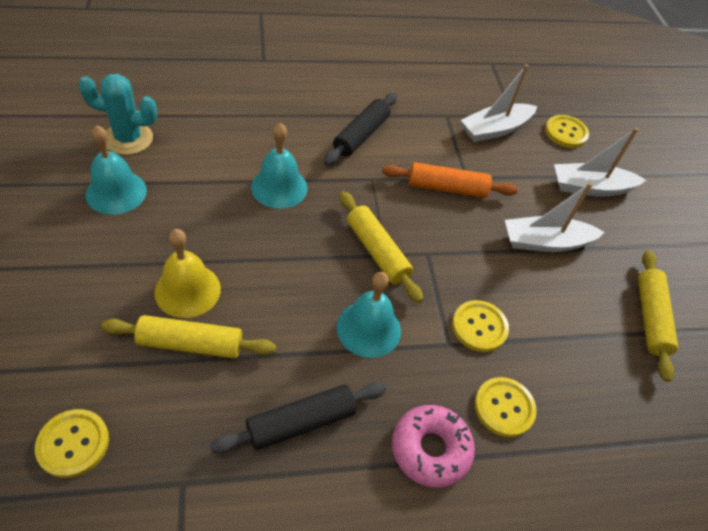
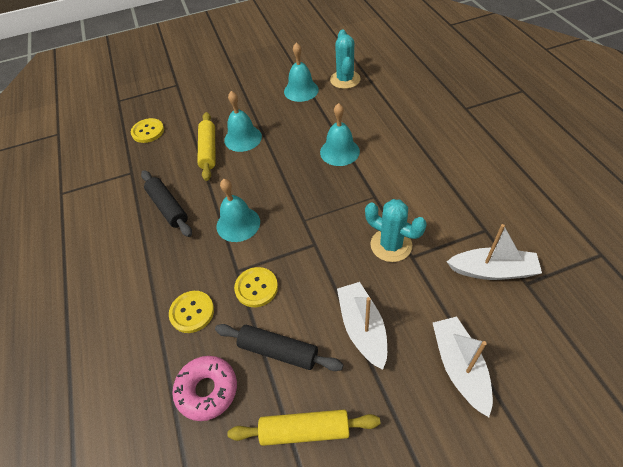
camera: 90 degrees right, 0 degrees up
(187, 290) = (243, 138): yellow bell -> turquoise bell
(361, 135) = (419, 180): black rolling pin -> black rolling pin (278, 351)
(377, 252) = (304, 214): yellow rolling pin -> none
(430, 449) = (157, 273): pink donut -> pink donut (207, 390)
(447, 188) = (391, 245): orange rolling pin -> turquoise cactus
(495, 129) = (492, 270): white boat -> white boat turned 135 degrees clockwise
(566, 133) = (535, 337): yellow button -> none

